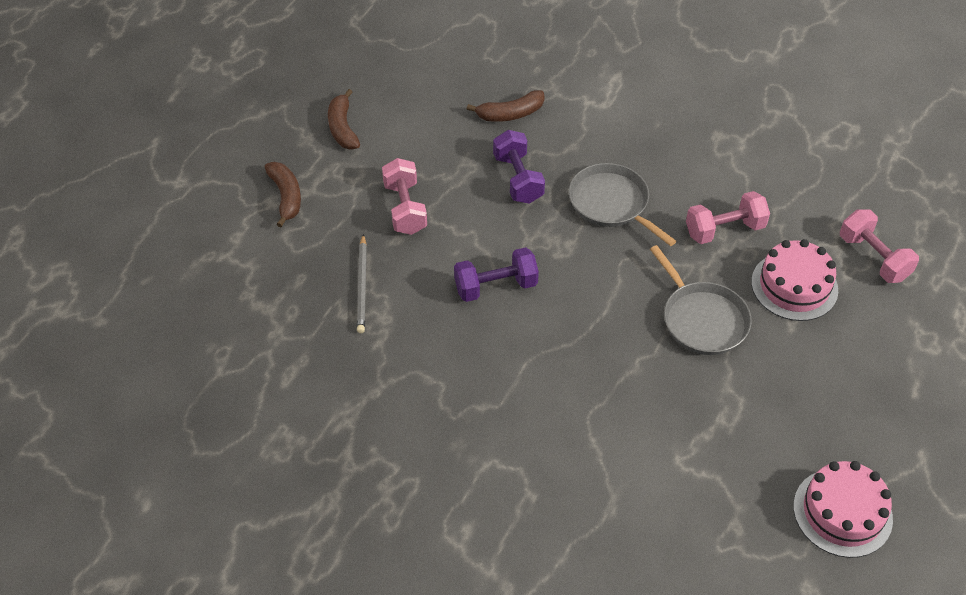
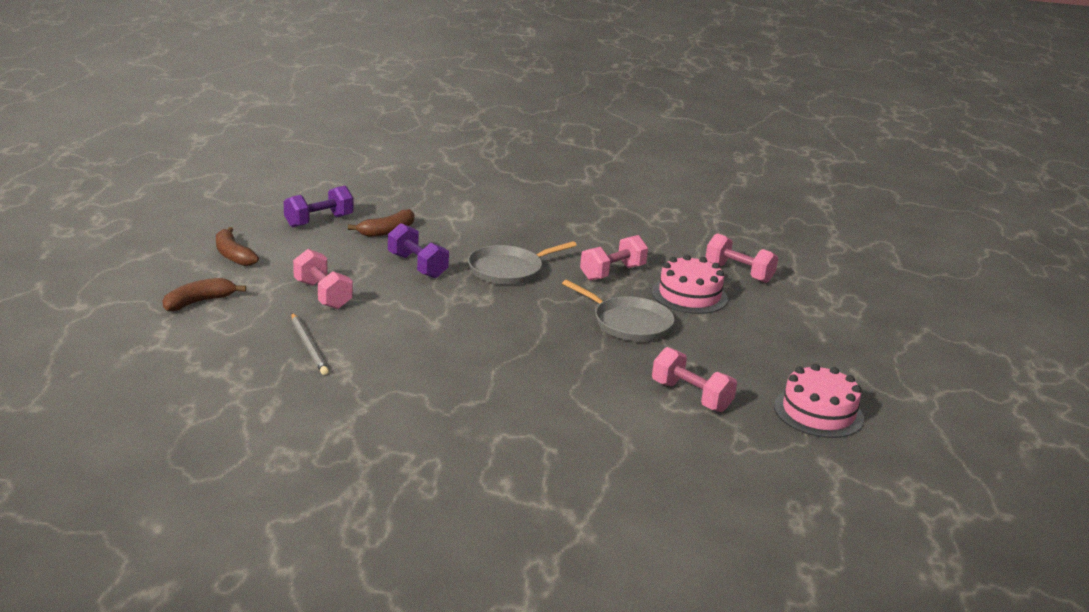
camera: 25 degrees left, 25 degrees down
(286, 197) = (199, 302): brown banana -> brown banana turned 90 degrees counterclockwise
(496, 286) = (437, 329): purple dumbbell -> purple dumbbell (319, 221)
(611, 203) = (508, 270): grey pan -> grey pan turned 60 degrees counterclockwise
(713, 452) = (691, 396): none -> pink dumbbell

